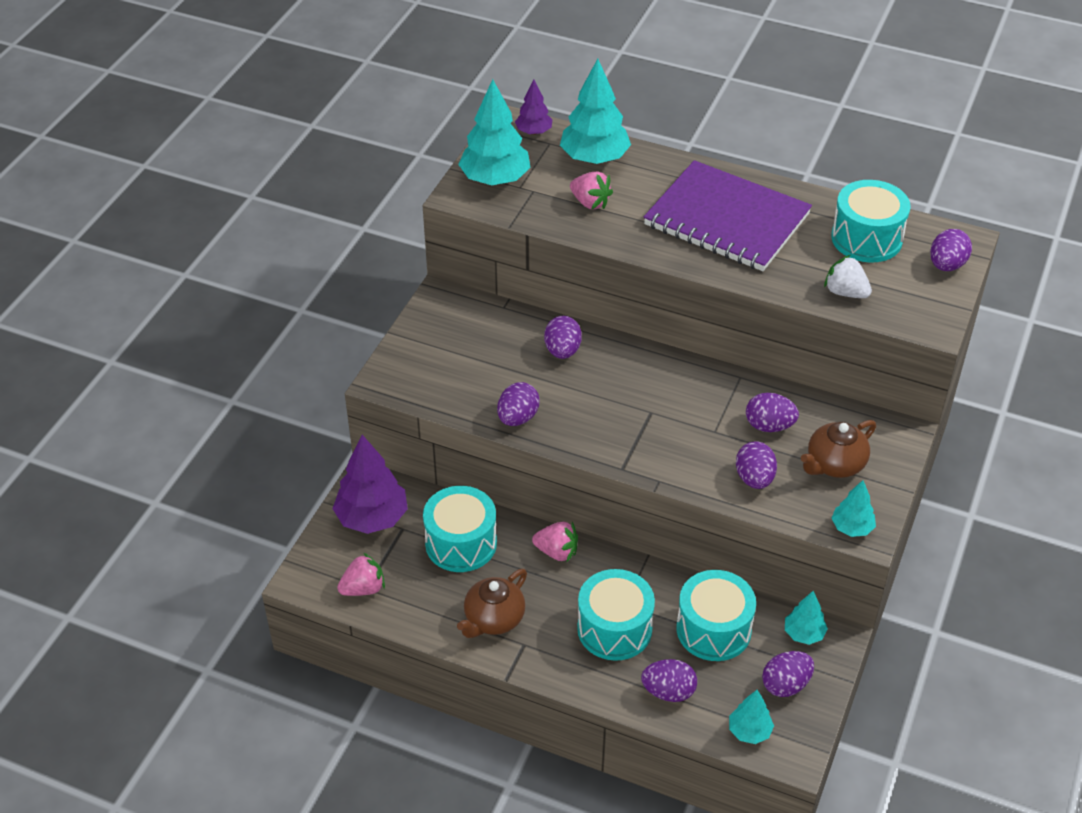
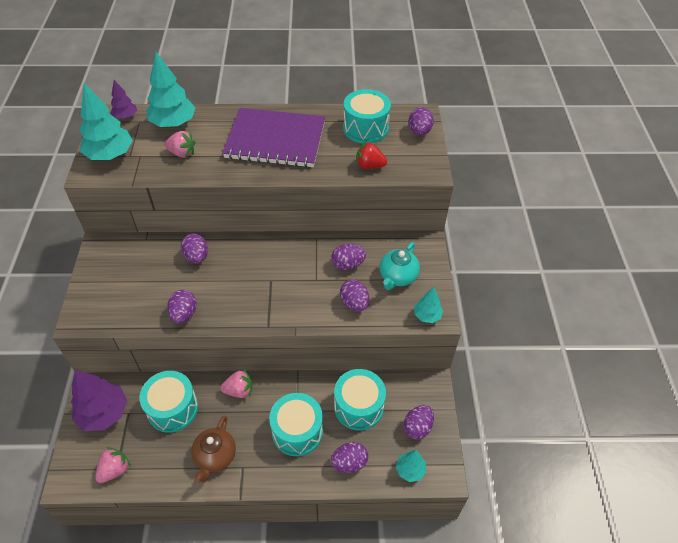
camera: 25 degrees left, 5 degrees up
(804, 634) = (412, 388): turquoise tree -> none
(834, 464) = (397, 277): brown teapot -> turquoise teapot
(845, 292) = (369, 166): white strawberry -> red strawberry

